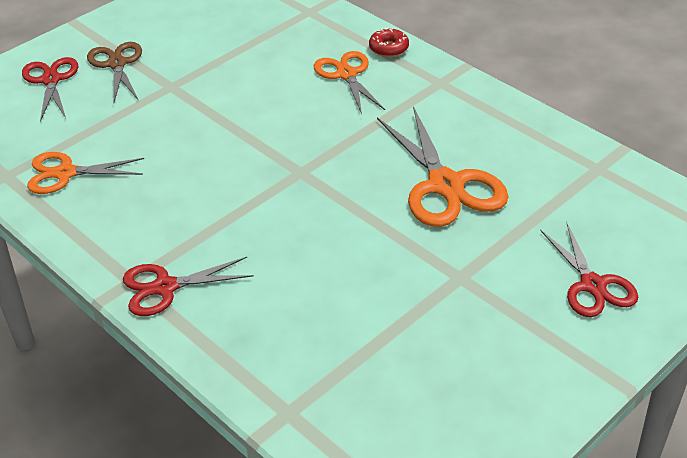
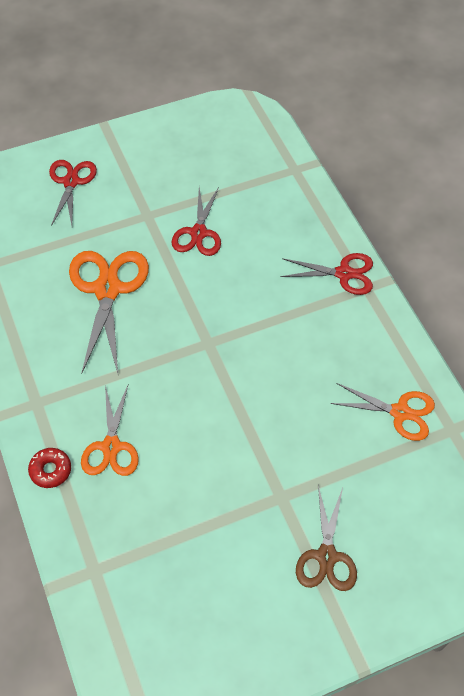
camera: 160 degrees left, 15 degrees up
(51, 80) = (399, 556): red scissors -> red scissors (198, 233)

